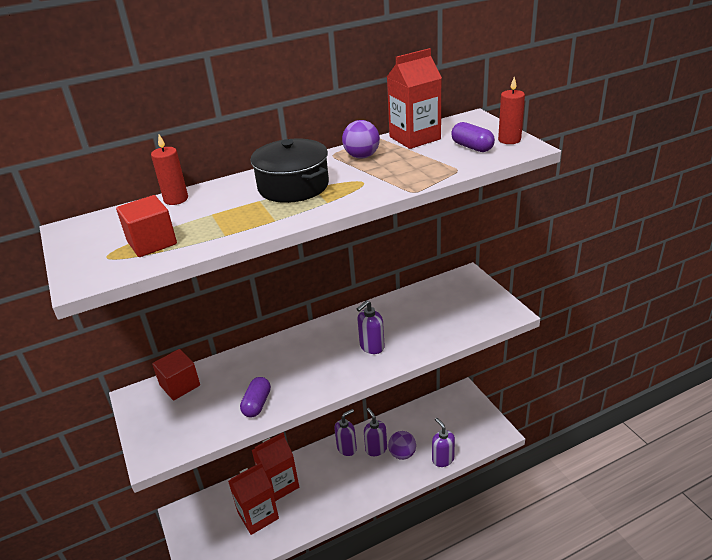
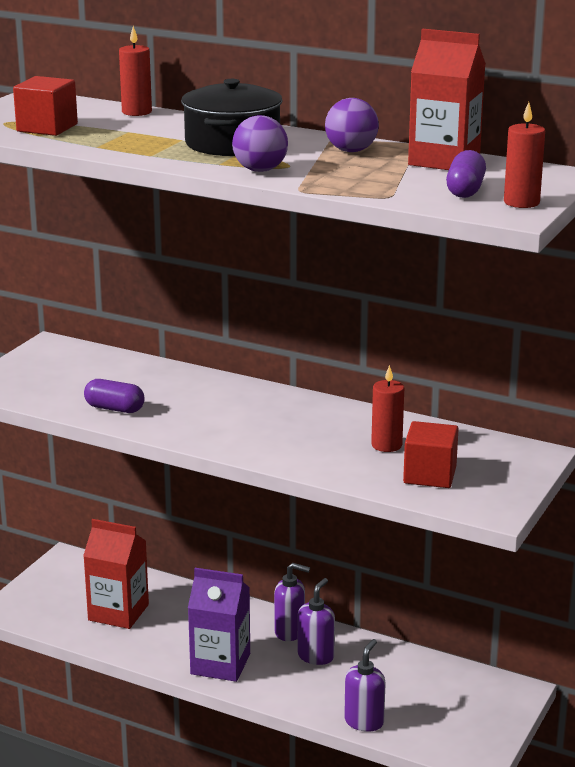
camera: 50 degrees right, 10 degrees down
(180, 385) = (93, 359): red cube -> red cube (430, 475)
(257, 404) = (114, 409): purple capsule -> purple capsule turned 45 degrees clockwise
(279, 484) = (177, 606): red carton -> none
(347, 493) = (220, 664): none -> purple carton
(371, 347) = (292, 438): purple soap dispenser -> none
(402, 454) = (333, 682): purple ball -> purple ball (260, 170)
(413, 317) = (386, 445): none -> red candle

